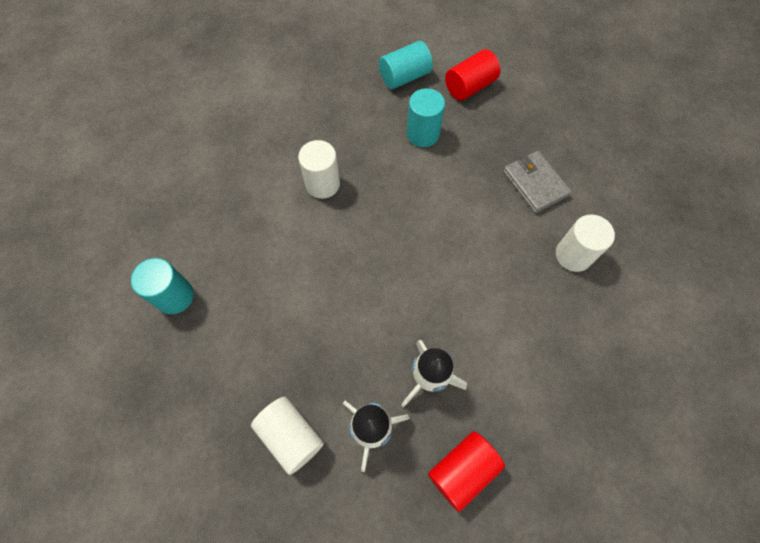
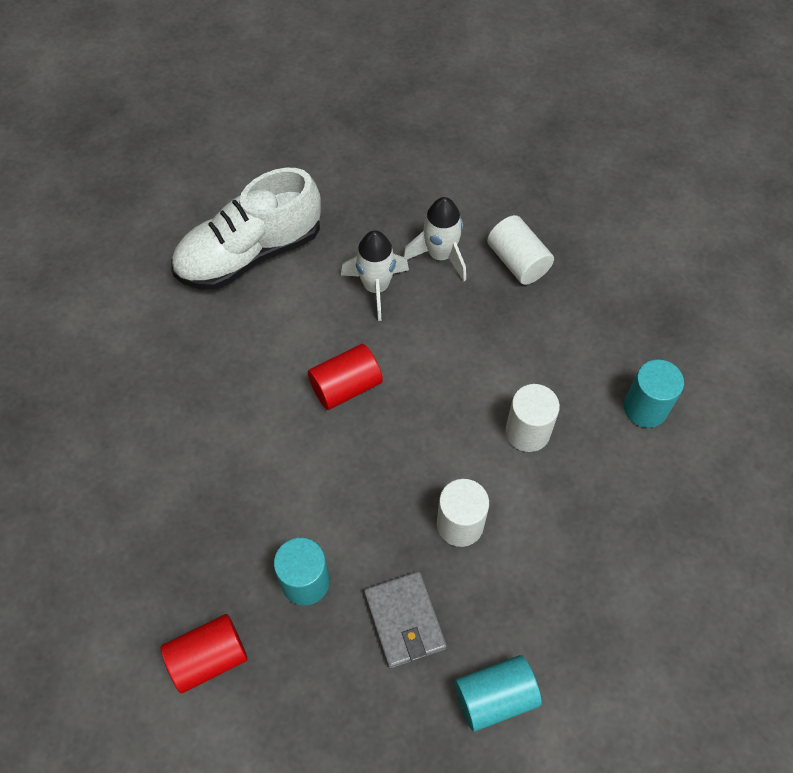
camera: 170 degrees left, 5 degrees down
(404, 77) = (305, 698): turquoise cylinder -> turquoise cylinder (495, 697)
(462, 470) = (364, 215): red cylinder -> red cylinder (346, 386)
(535, 184) = (179, 478): grey wallet -> grey wallet (404, 621)
(563, 396) = (250, 253): none -> white shoe
(573, 255) = (174, 381): white cylinder -> white cylinder (527, 432)

